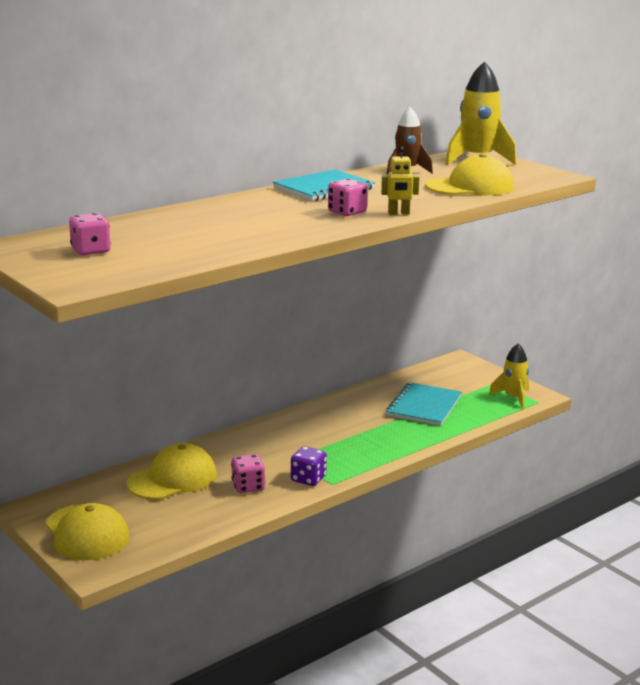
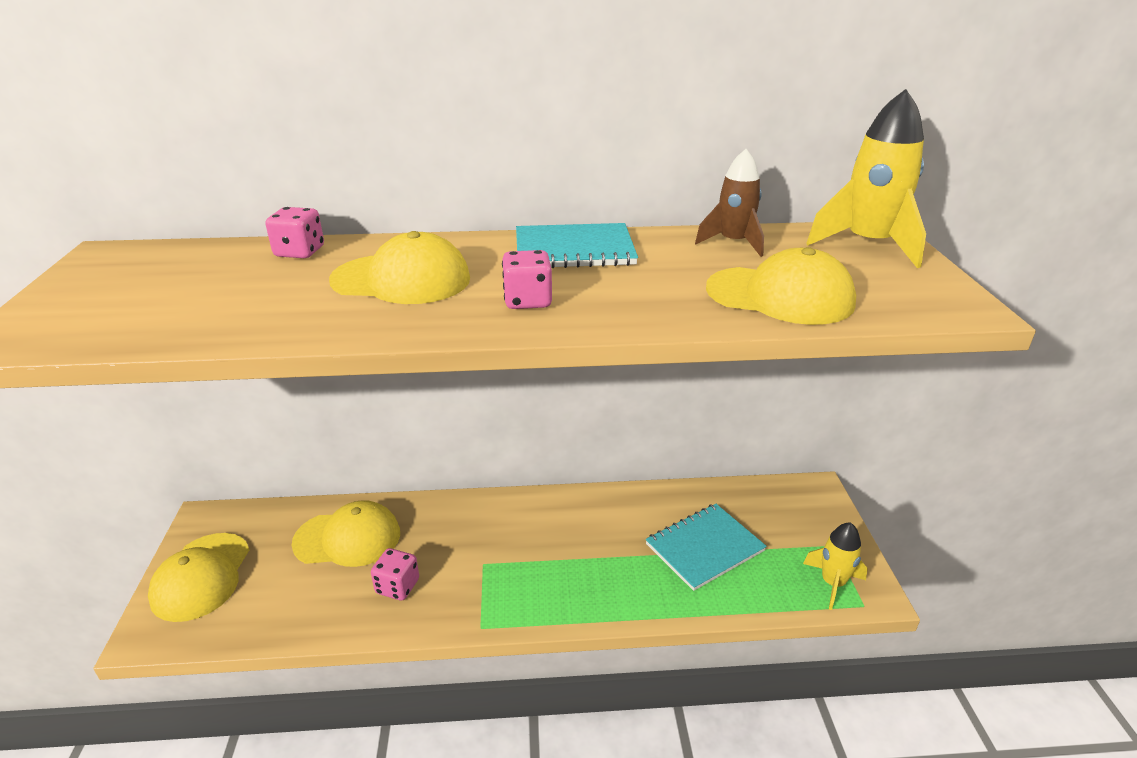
camera: 35 degrees right, 10 degrees up
(91, 250) = (148, 284): pink dice -> pink dice (299, 252)
(253, 218) = (401, 280): none -> yellow cap
(308, 479) = (465, 606): purple dice -> none
(398, 213) = (591, 323): yellow robot -> none

